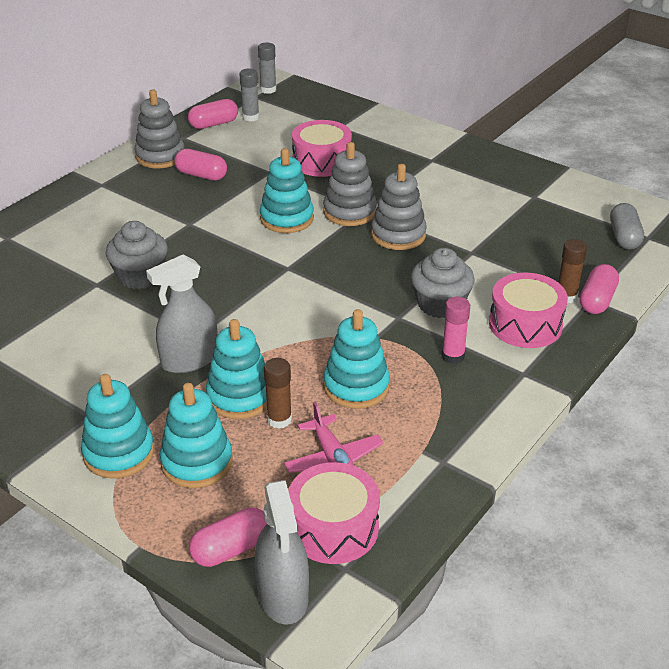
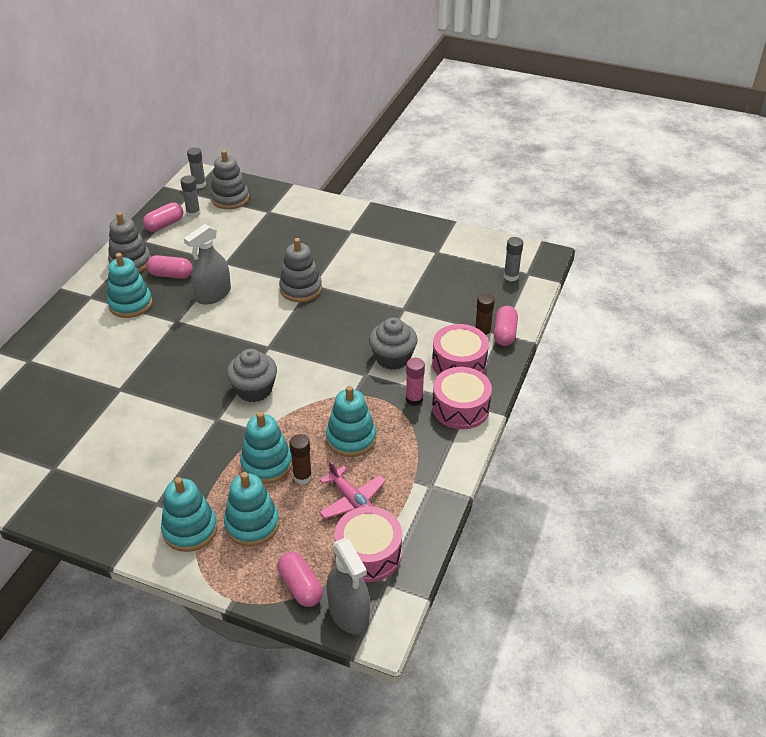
camera: 15 degrees left, 5 degrees up
(140, 276) = (153, 376): grey cupcake -> grey cupcake (254, 389)
(189, 360) = (218, 441): grey spray bottle -> grey spray bottle (213, 294)
(231, 549) = (300, 586): pink capsule -> pink capsule turned 75 degrees counterclockwise
(287, 218) = (253, 303): turquoise stacking toy -> turquoise stacking toy (130, 304)
(322, 161) = (264, 246): pink drum -> pink drum (460, 408)
(398, 235) = (344, 303): grey stacking toy -> grey stacking toy (230, 199)
(624, 237) = (511, 276): grey capsule -> grey glue stick

